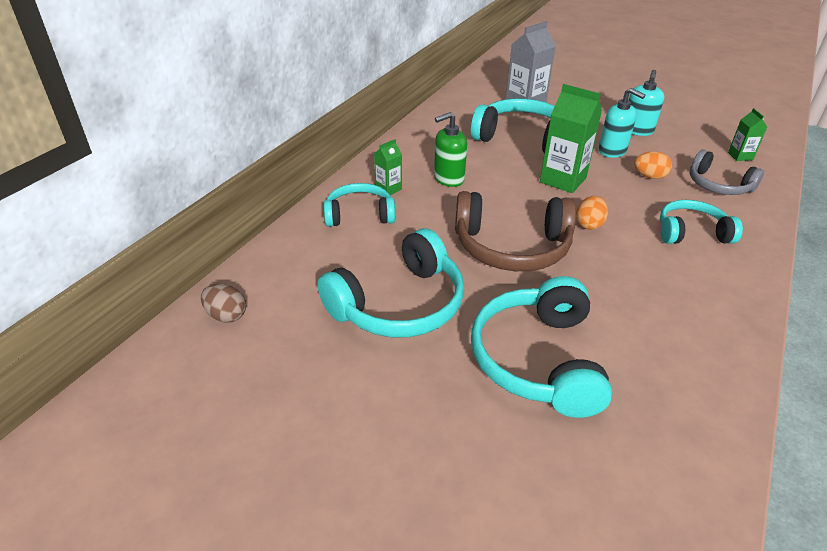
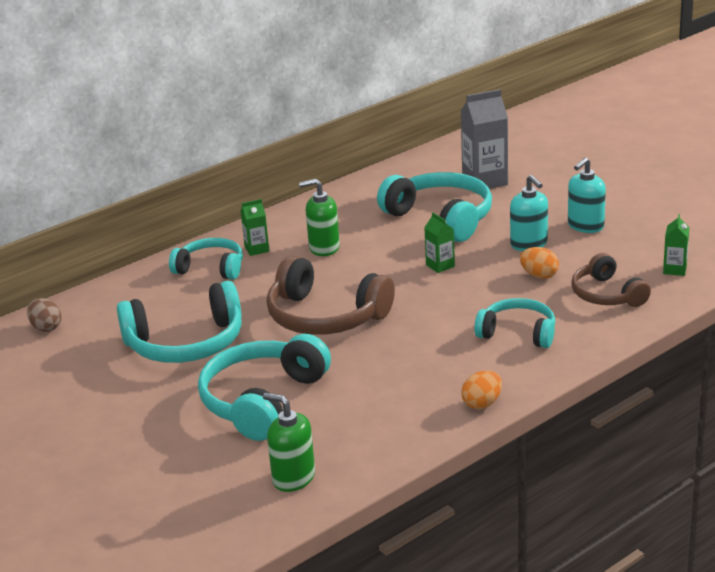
camera: 25 degrees right, 10 degrees down
(563, 180) = (440, 266): green carton -> green carton, size x0.53
(589, 224) = (421, 310): orange egg -> orange egg (482, 403)
(663, 461) = (293, 478): none -> green soap dispenser
(718, 185) = (607, 295): grey headphones -> brown headphones

